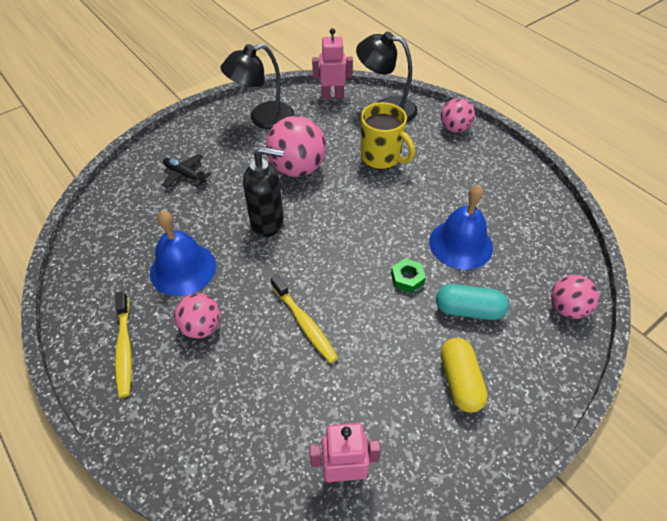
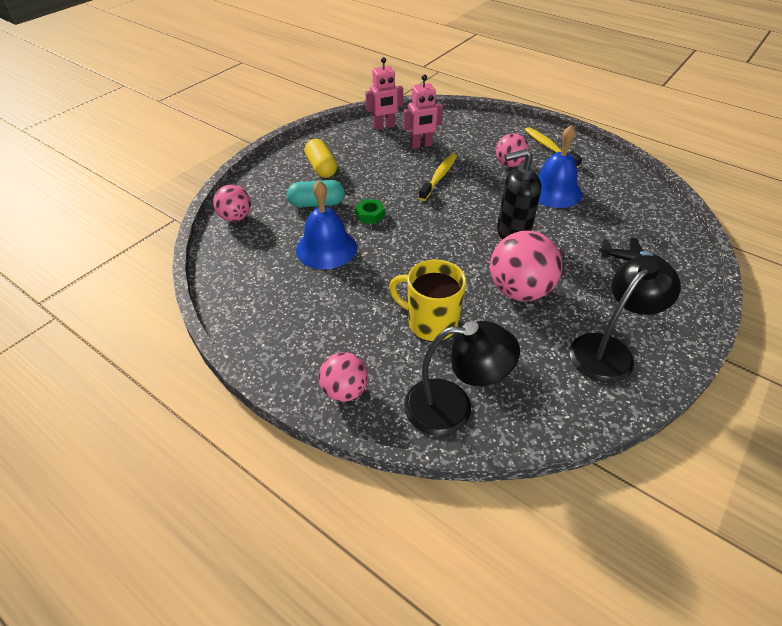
camera: 165 degrees right, 5 degrees down
(304, 323) = (439, 177): yellow toothbrush -> yellow toothbrush turned 75 degrees clockwise
(332, 96) = (543, 415): pink robot -> pink robot (421, 145)

